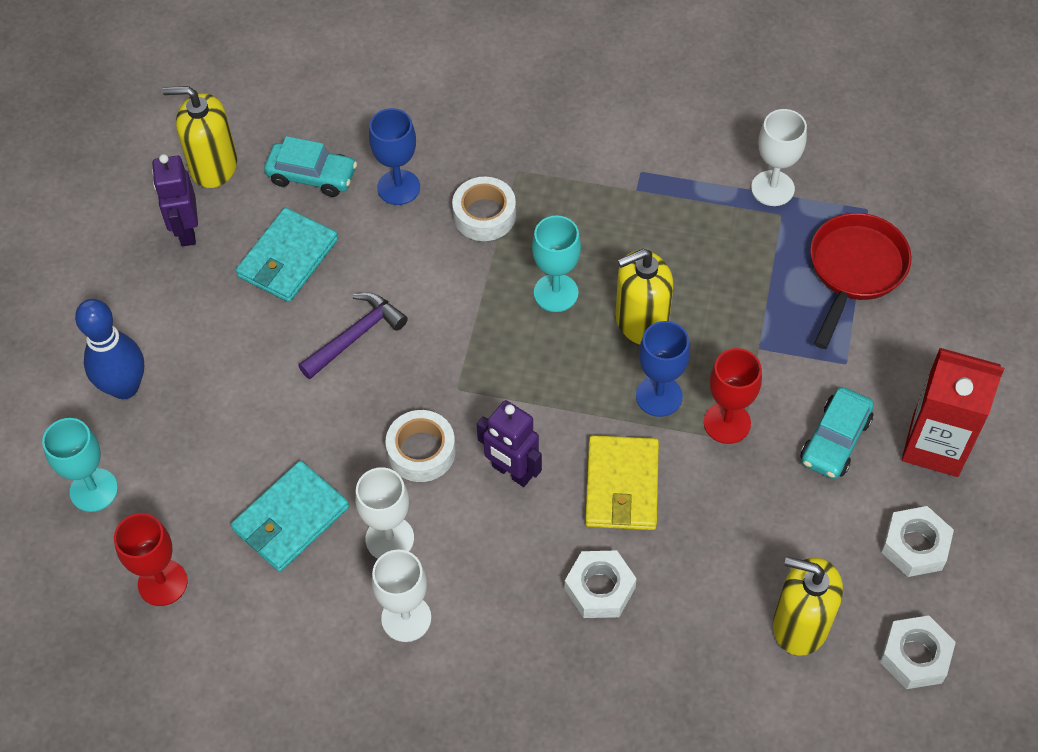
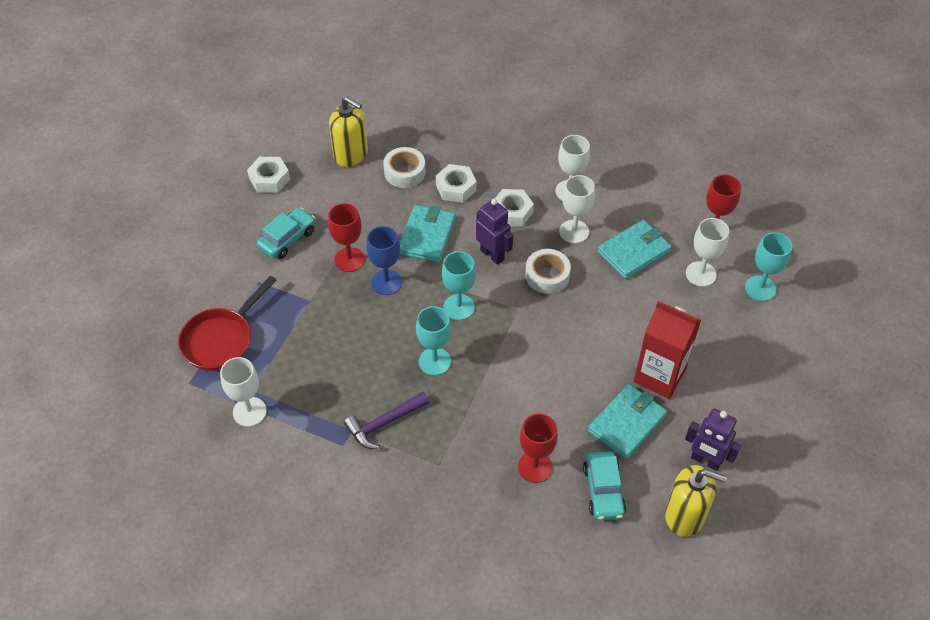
camera: 170 degrees left, 5 degrees down
(124, 387) = (745, 349): blue bowling pin -> none
(185, 498) = (701, 274): none -> white goblet
(186, 231) = (705, 460): purple robot -> purple robot turned 120 degrees clockwise
(312, 176) = (603, 490): turquoise car -> turquoise car turned 120 degrees counterclockwise
(355, 336) = (582, 356): purple hammer -> purple hammer (384, 423)
(398, 187) = (535, 467): blue goblet -> red goblet
(484, 215) = (472, 430): white tape -> white tape (404, 172)
(542, 377) = (459, 307): none -> turquoise goblet
(621, 486) = (427, 236): yellow wallet -> turquoise wallet
(641, 321) = (381, 331): yellow soap dispenser -> none
(915, 656) = (296, 132): white nut -> white nut (512, 212)
(935, 445) = (229, 226): red carton -> red carton (659, 376)

